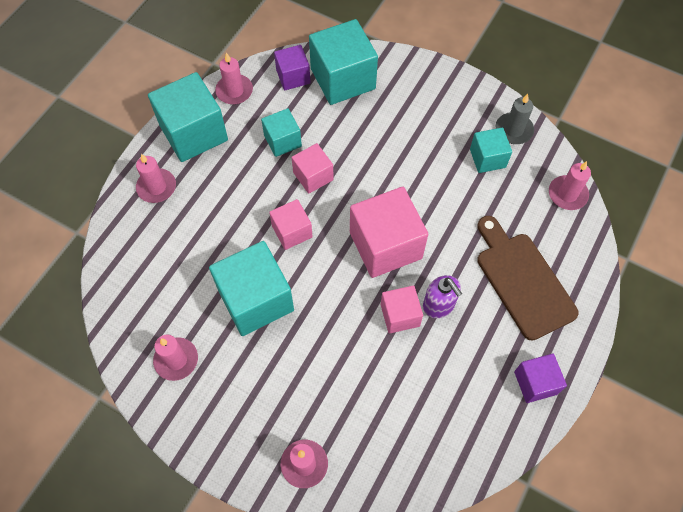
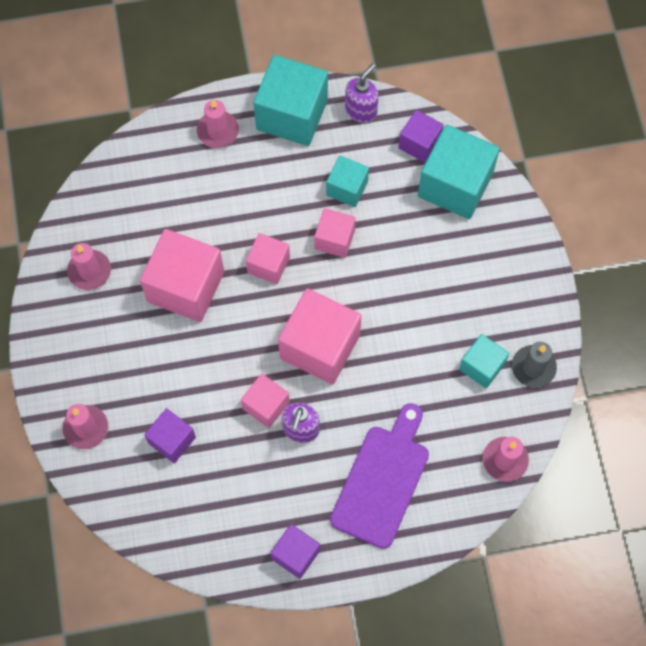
camera: 50 degrees right, 5 degrees up
(234, 91) = (361, 110): pink candle -> purple soap dispenser
(256, 300) = (186, 287): turquoise cube -> pink cube
(370, 404) = (172, 440): none -> purple cube
(522, 280) = (382, 480): brown cutting board -> purple cutting board

